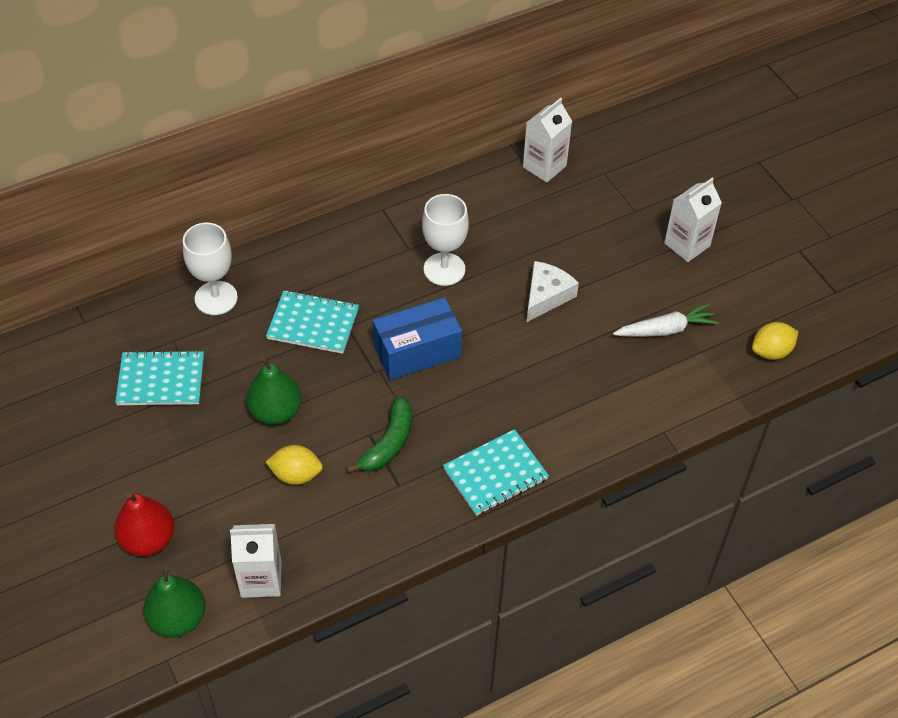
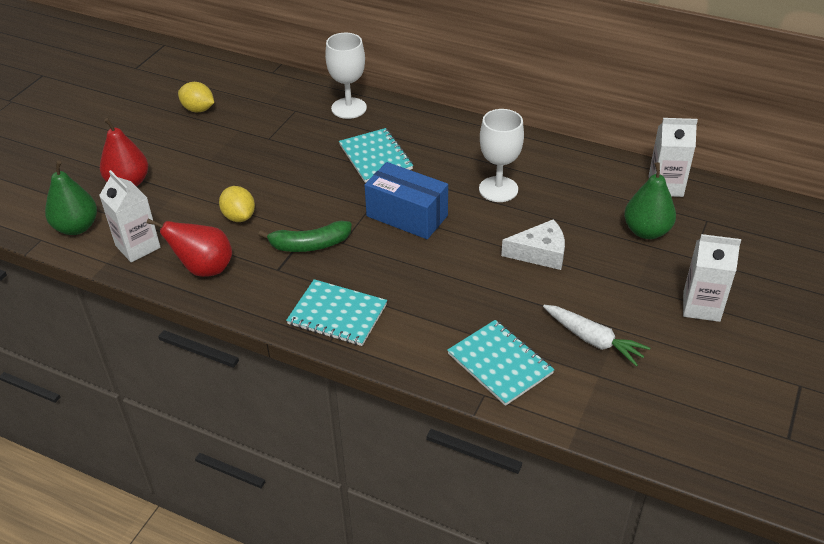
camera: 55 degrees right, 10 degrees down
(161, 380) = (258, 122): turquoise notebook -> turquoise notebook (500, 364)
(276, 412) = (283, 180): green pear -> green pear (646, 231)
(345, 540) = (204, 269): none -> red pear
(771, 351) = (657, 424): yellow lemon -> yellow lemon (198, 109)

